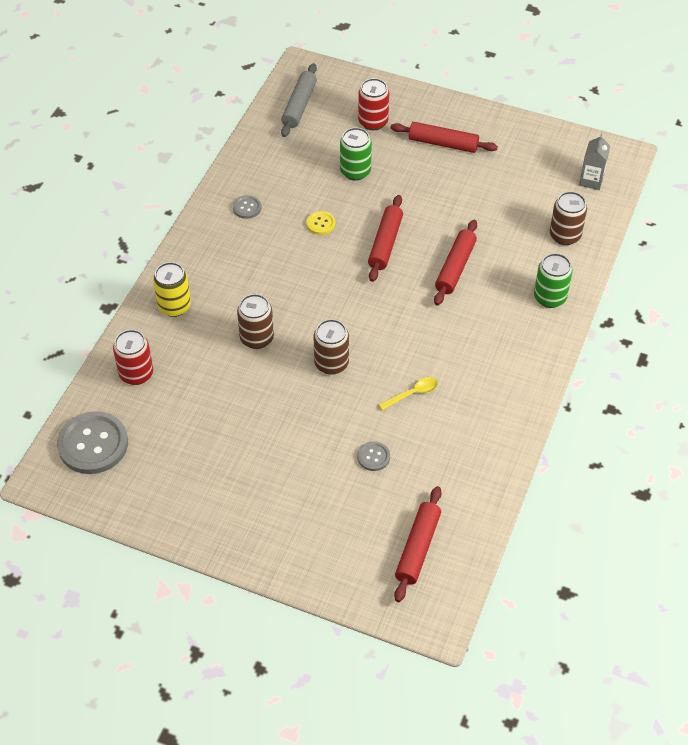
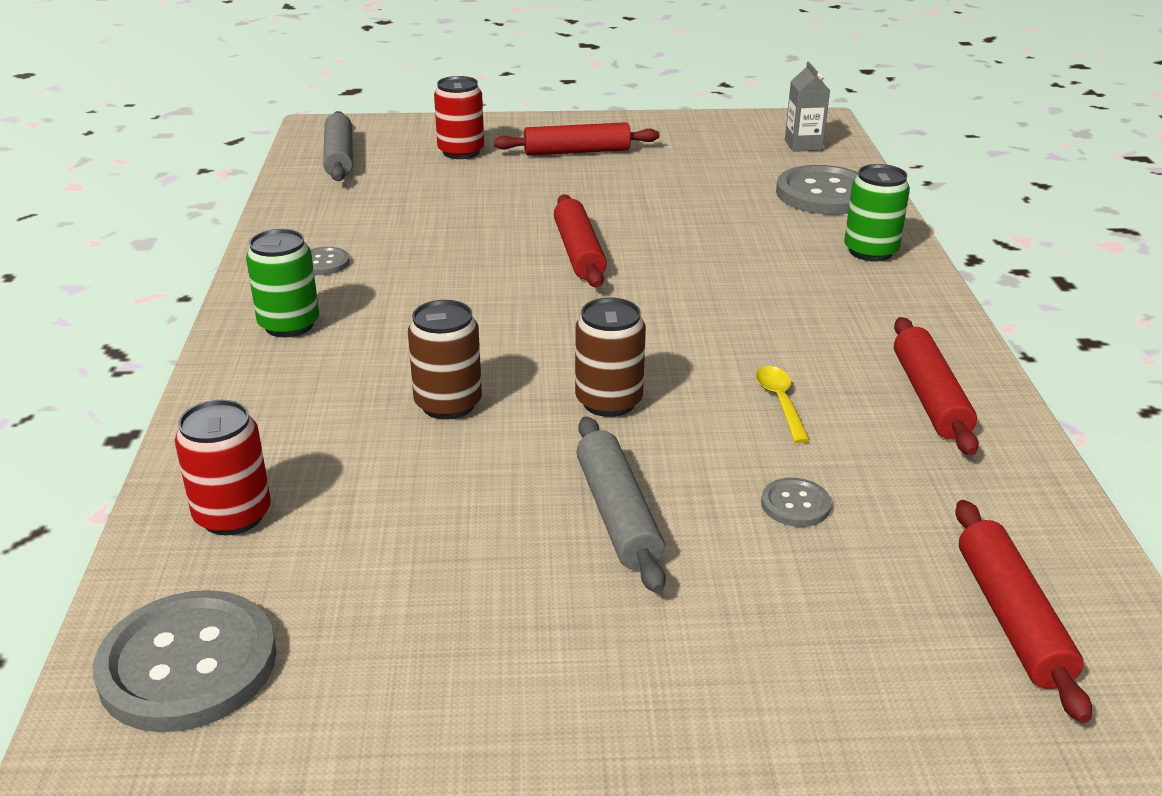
camera: 25 degrees left, 20 degrees down
(174, 306) = (261, 402): yellow can -> none
(293, 433) = (618, 514): none -> grey rolling pin
(321, 224) = (460, 254): yellow button -> none
(355, 171) = (472, 197): green can -> green can (289, 325)
(412, 394) = (780, 402): yellow spoon -> yellow spoon turned 45 degrees counterclockwise
(455, 268) = (706, 253): red rolling pin -> red rolling pin (930, 397)
(565, 235) = (824, 194): brown can -> grey button

